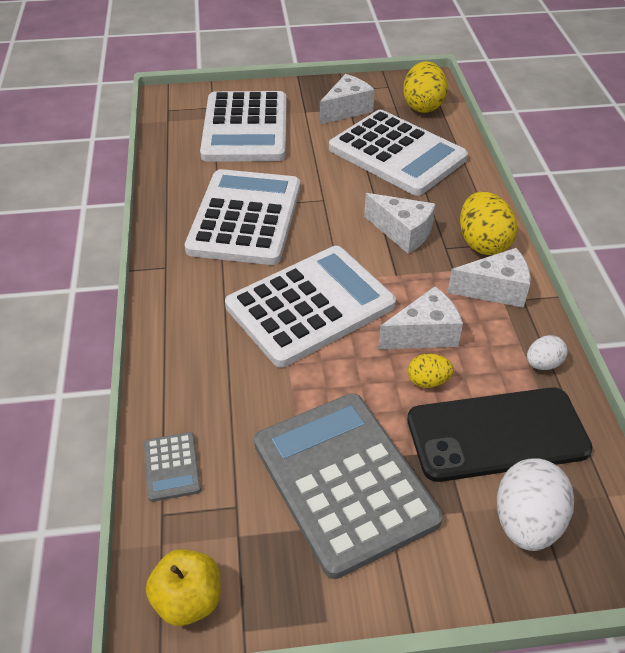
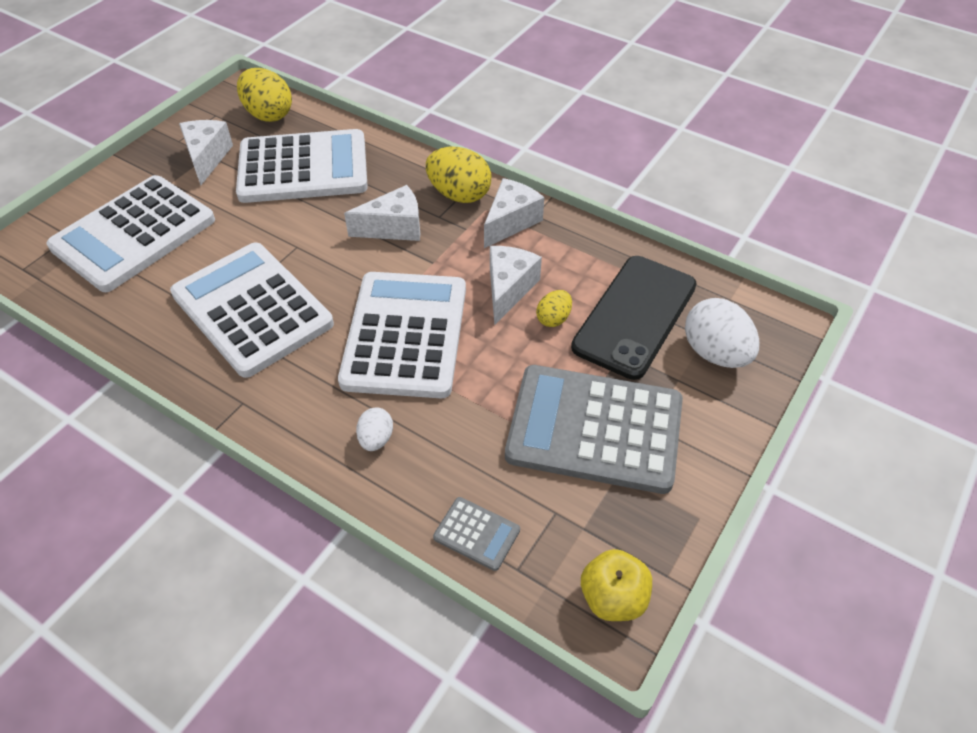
camera: 50 degrees left, 5 degrees up
(245, 128) = (133, 234): white calculator -> white calculator turned 90 degrees clockwise
(543, 364) = (601, 249): white egg -> white egg (376, 439)

